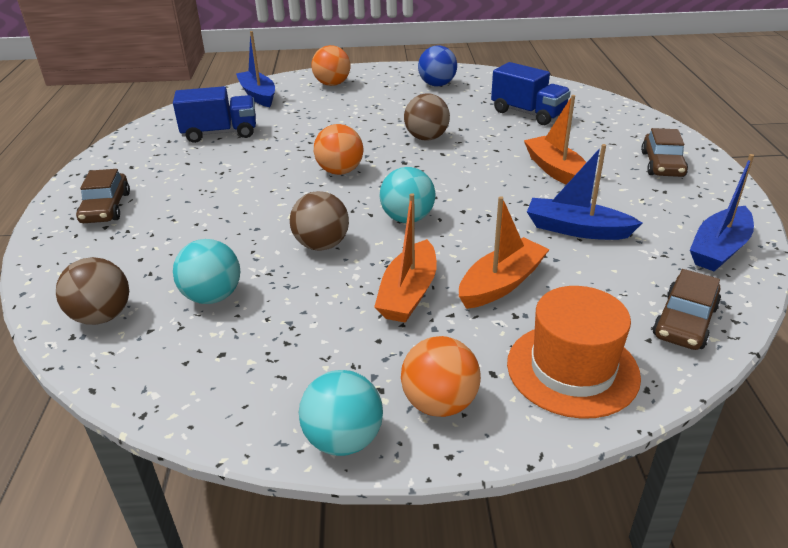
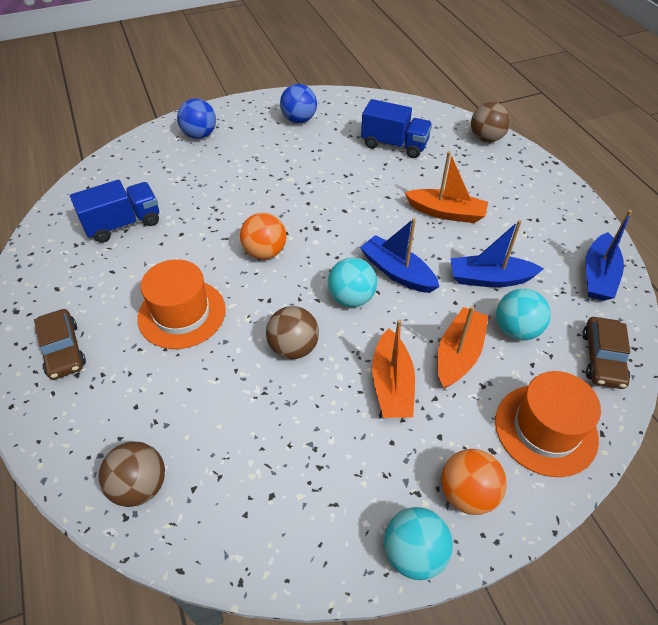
camera: 20 degrees left, 15 degrees up
(212, 297) = (229, 434): turquoise ball -> turquoise ball (516, 330)
(229, 201) = (182, 313): none -> orange hat
(258, 95) = (133, 163): blue boat -> blue boat (397, 272)
(332, 84) = (200, 135): orange ball -> blue ball
(426, 138) = (321, 193): brown ball -> brown ball (486, 138)
(556, 170) = (446, 213): orange boat -> orange boat turned 150 degrees clockwise
(662, 164) = (524, 188): brown car -> none

